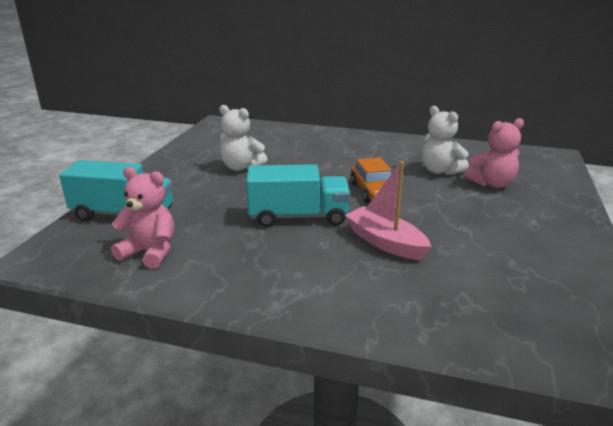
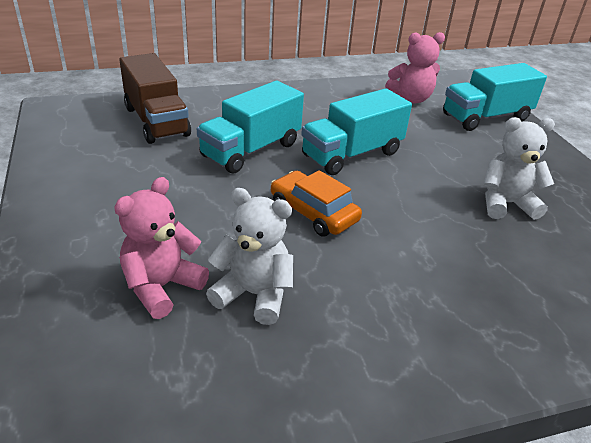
camera: 145 degrees right, 10 degrees up
(385, 242) = (251, 150): pink boat -> turquoise truck
(475, 303) = (156, 121): none -> brown truck

